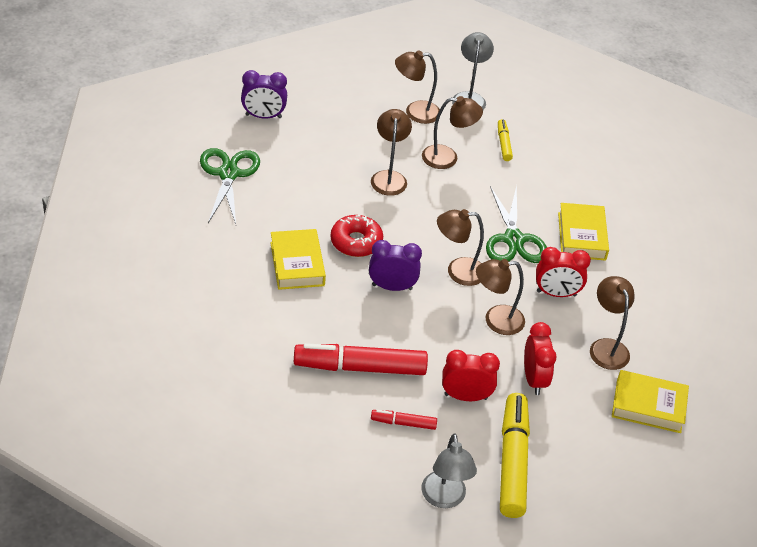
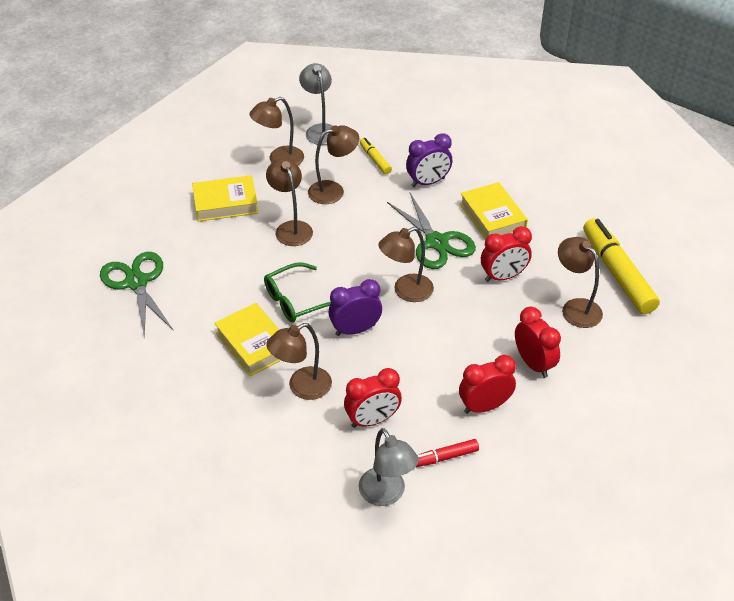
camera: 20 degrees left, 0 degrees up
(263, 116) = (139, 214): purple clock -> purple clock (428, 182)
(356, 242) = (297, 300): red donut -> green glasses
(360, 367) = (372, 420): red marker -> red clock
(444, 498) = (526, 515): grey lamp -> grey lamp (386, 494)
(496, 321) = (467, 323): brown lamp -> brown lamp (302, 387)
(512, 462) = (563, 450): yellow marker -> yellow marker (617, 273)
(648, 406) = (643, 346): yellow book -> yellow book (225, 203)

